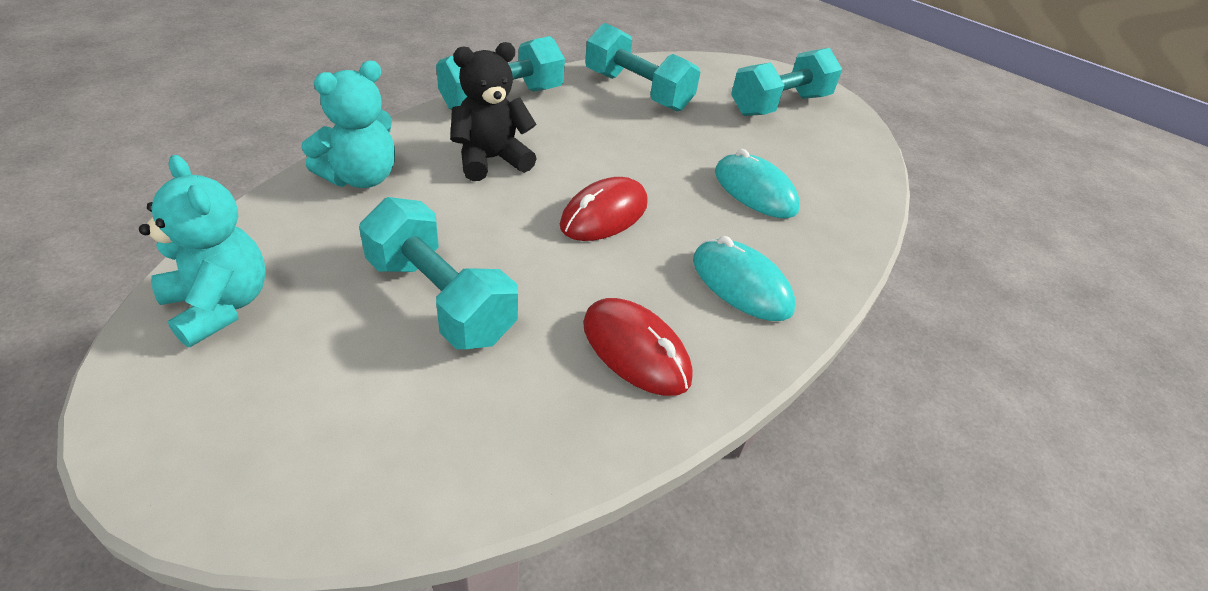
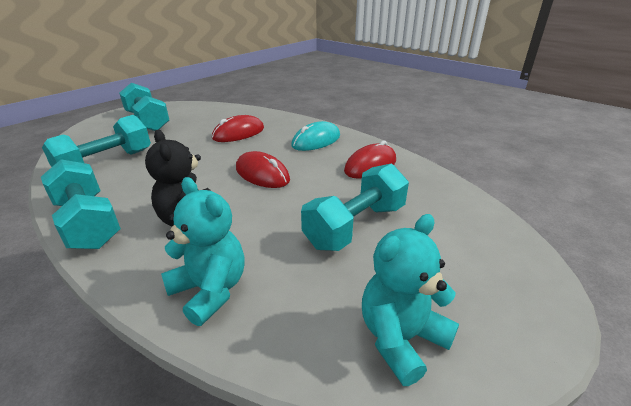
camera: 85 degrees left, 10 degrees down
(755, 191) = (238, 133): turquoise mouse -> red mouse

